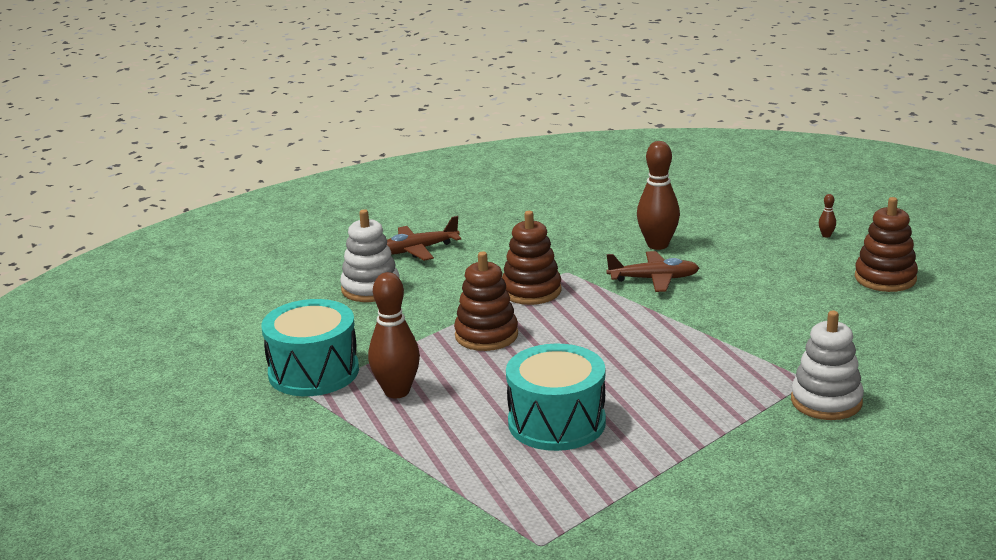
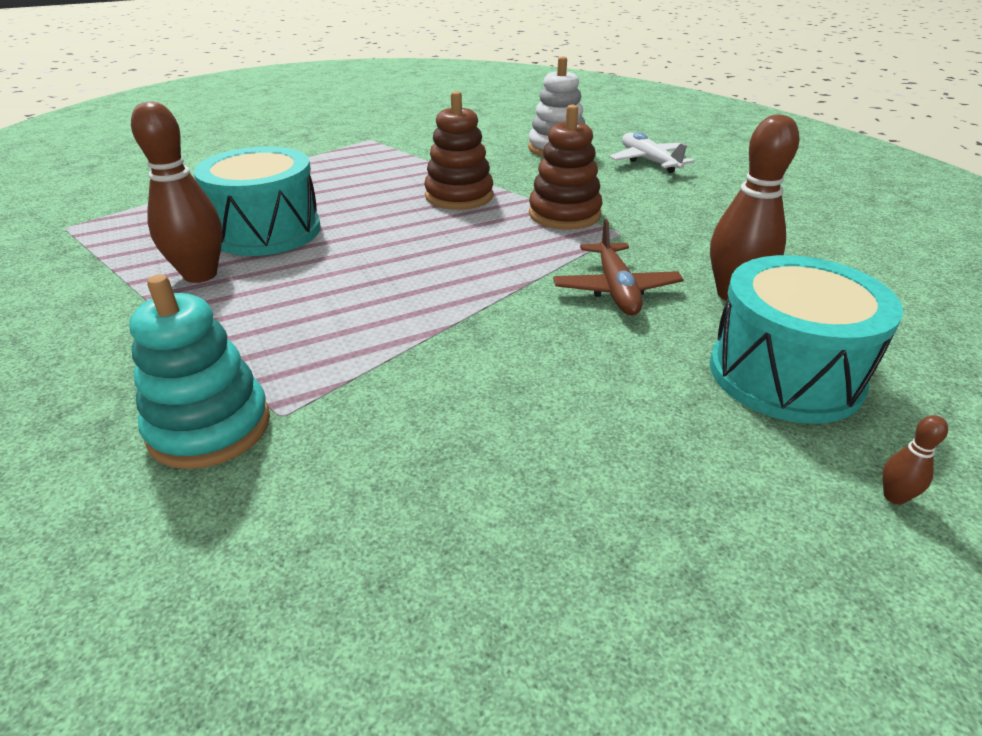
camera: 85 degrees right, 10 degrees up
(313, 372) = (402, 139): turquoise drum -> turquoise drum (785, 374)
(397, 391) = (359, 167): brown bowling pin -> brown bowling pin (200, 275)
(417, 250) = (649, 161): brown plane -> white plane
(826, 401) = (210, 427): white stacking toy -> turquoise stacking toy
(885, 278) = (700, 580): brown stacking toy -> none

